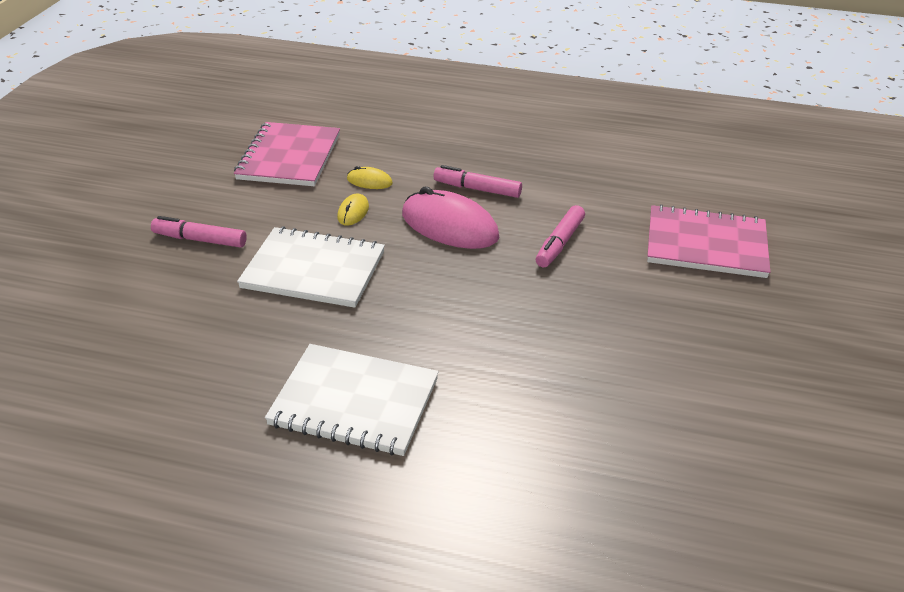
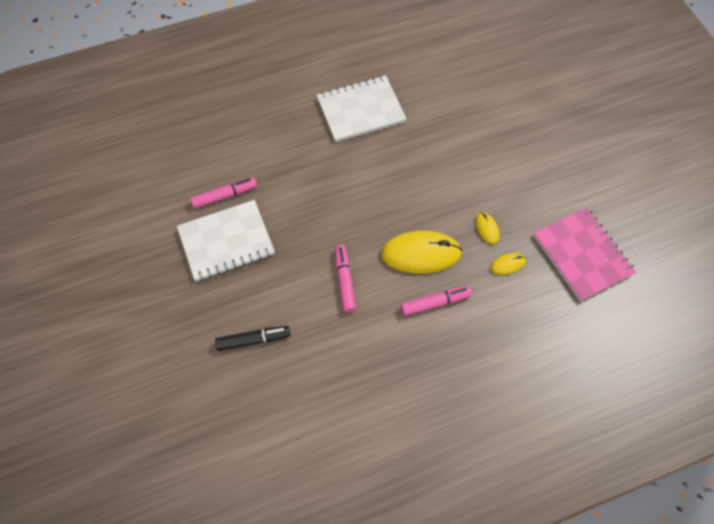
camera: 145 degrees right, 25 degrees up
(200, 240) = (540, 153): pink marker -> pink marker (225, 196)
(313, 270) = (458, 170): white notebook -> white notebook (226, 242)
(449, 226) = (421, 254): pink mouse -> yellow mouse
(706, 245) = (253, 340): pink notebook -> black marker

